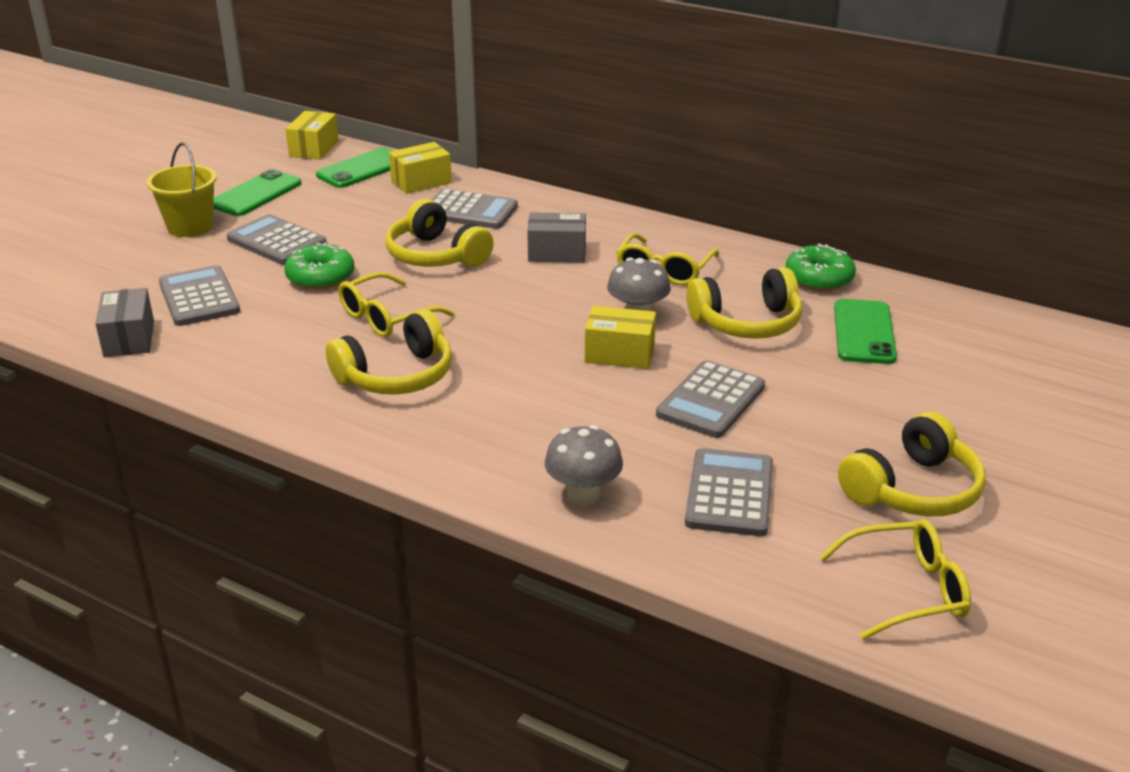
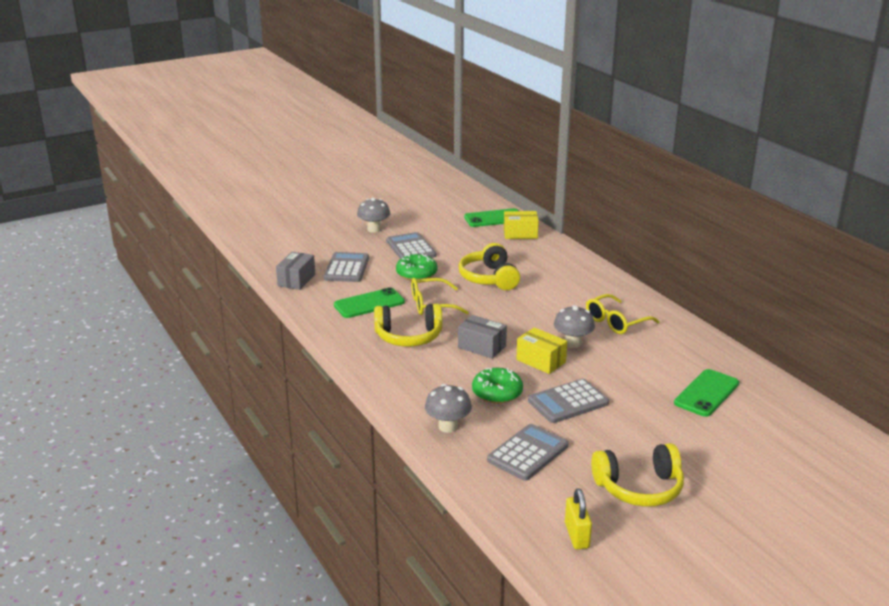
camera: 30 degrees right, 5 degrees down
(190, 227) = (374, 229): yellow bucket -> grey mushroom
(256, 194) = (423, 219): green phone -> green phone (369, 304)
(314, 149) = (477, 200): yellow box -> none
(470, 211) = (532, 258): grey calculator -> none
(557, 253) = (560, 295): grey box -> grey box (482, 347)
(747, 323) = (636, 366): yellow headphones -> none
(819, 278) = (711, 354): green donut -> green donut (497, 393)
(906, 590) = (577, 535): yellow glasses -> yellow padlock

